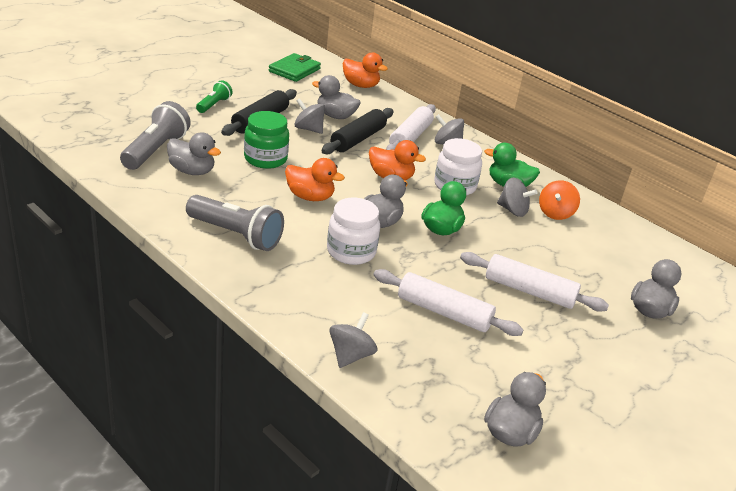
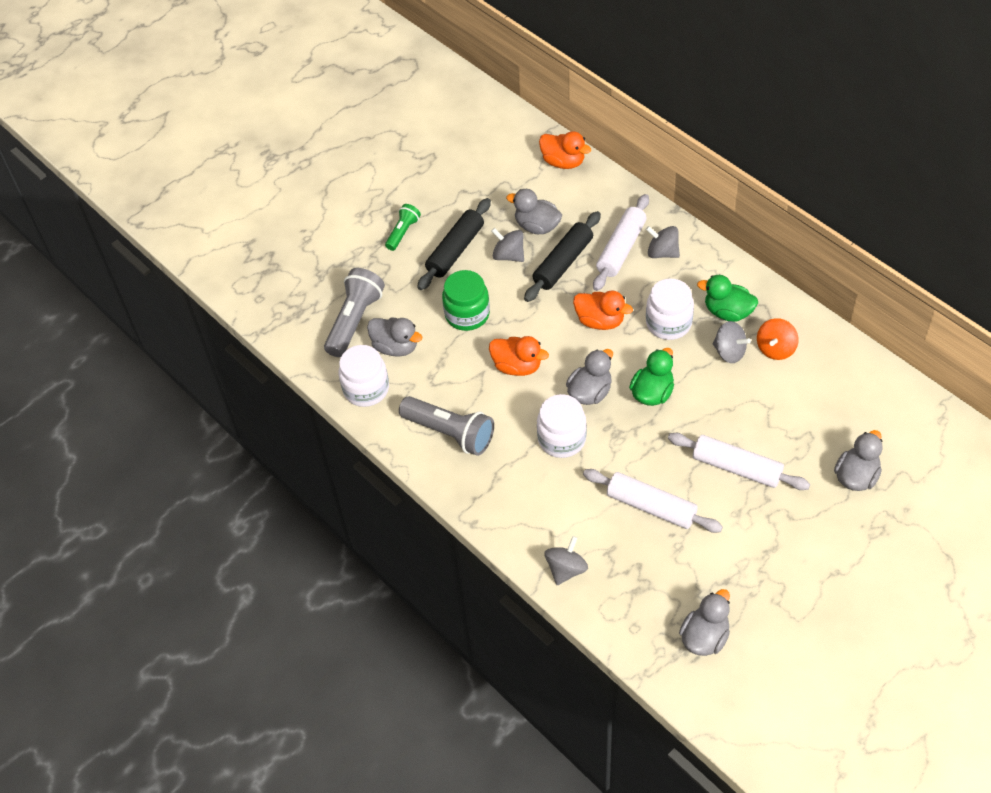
camera: 10 degrees right, 20 degrees up
(155, 195) = (366, 389): none -> white jar
(294, 70) = (485, 148): green wallet -> none

